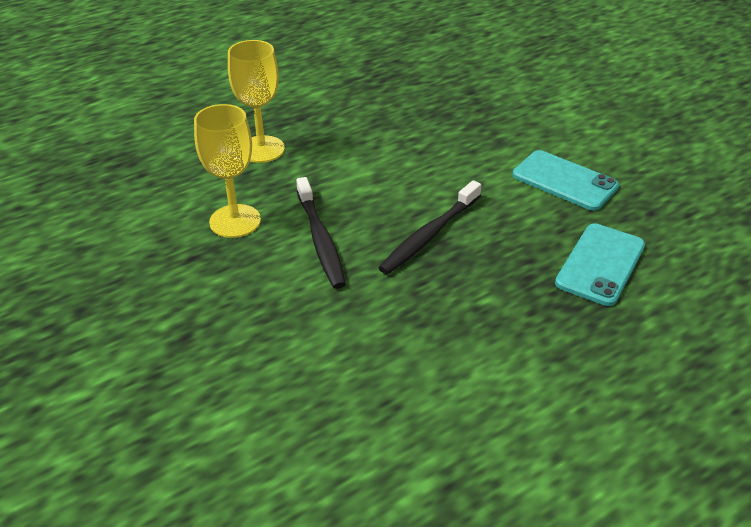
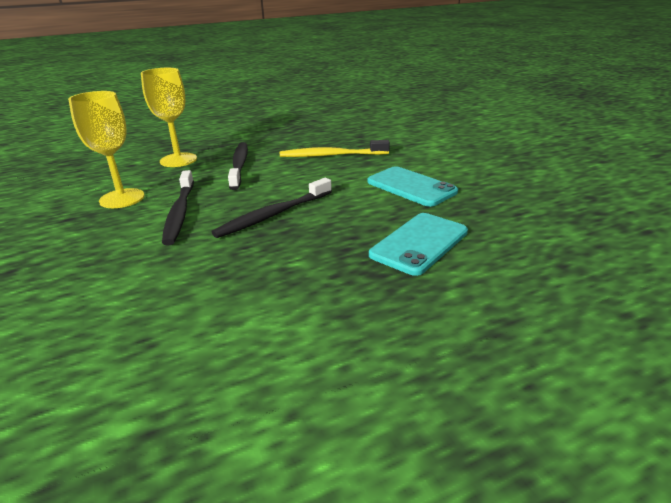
camera: 10 degrees right, 10 degrees down
(346, 156) = (239, 166): none -> black toothbrush
(451, 131) = (332, 155): none -> yellow toothbrush

